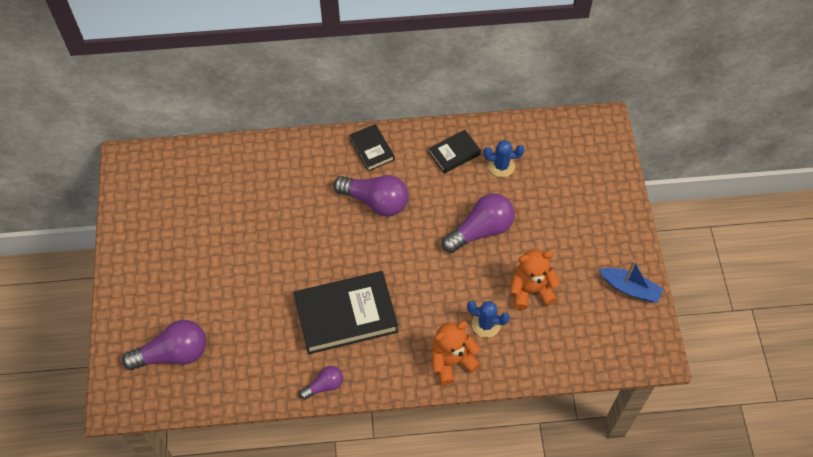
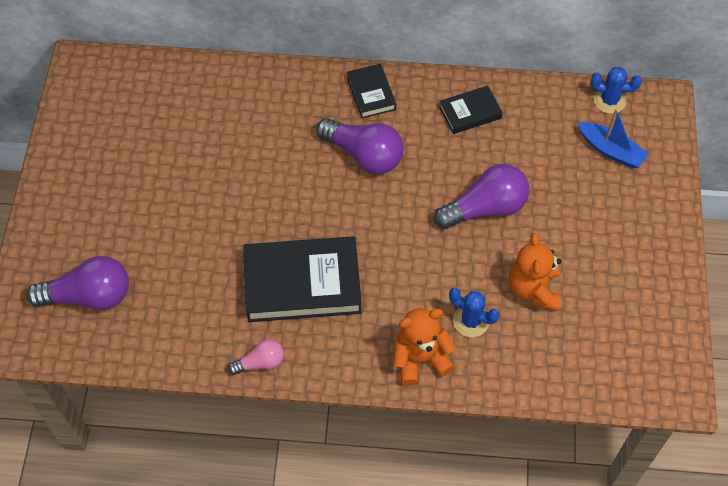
camera: 10 degrees right, 0 degrees up
(324, 386) = (260, 362): purple light bulb -> pink light bulb
(501, 166) = (524, 135): blue cactus -> blue cactus (609, 100)
(530, 290) = (533, 289): orange teddy bear -> orange teddy bear turned 90 degrees counterclockwise
(630, 288) = (658, 306): blue boat -> blue boat (611, 150)

